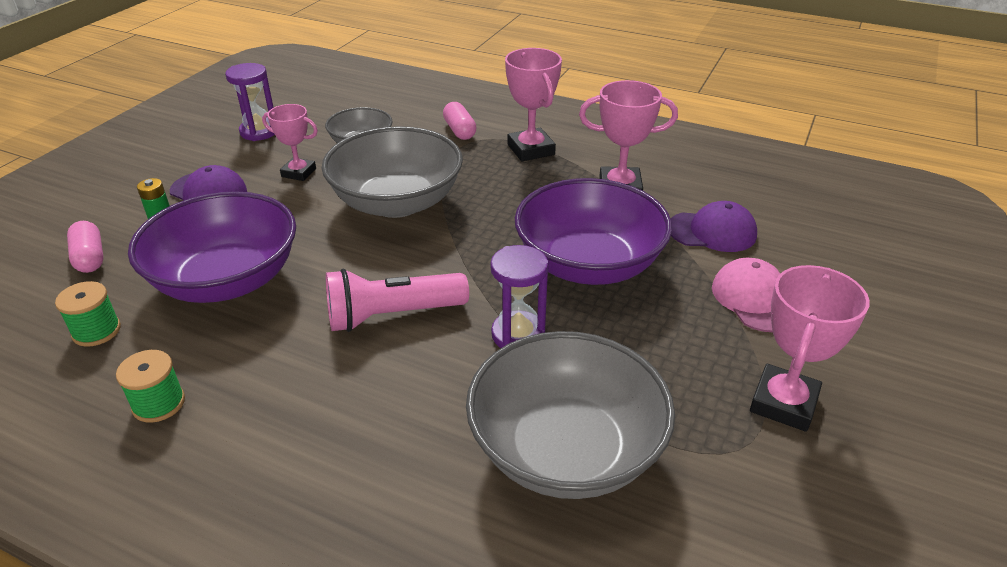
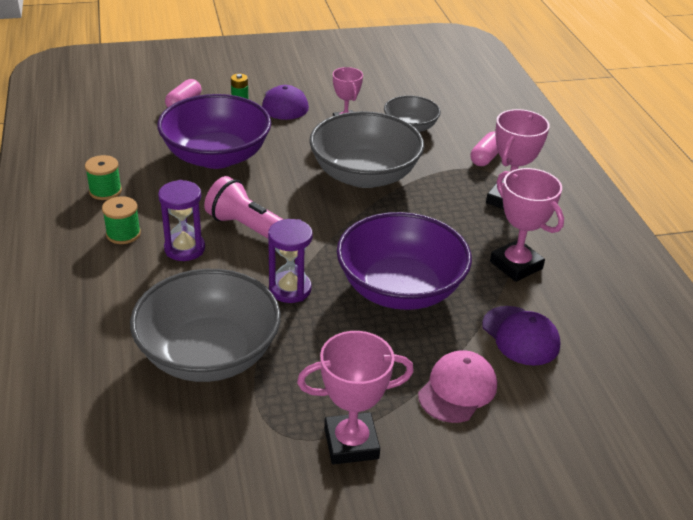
camera: 50 degrees right, 0 degrees up
(96, 331) = (134, 141): green spool -> green spool (123, 234)
(259, 132) = (368, 84): purple hourglass -> purple hourglass (184, 249)

